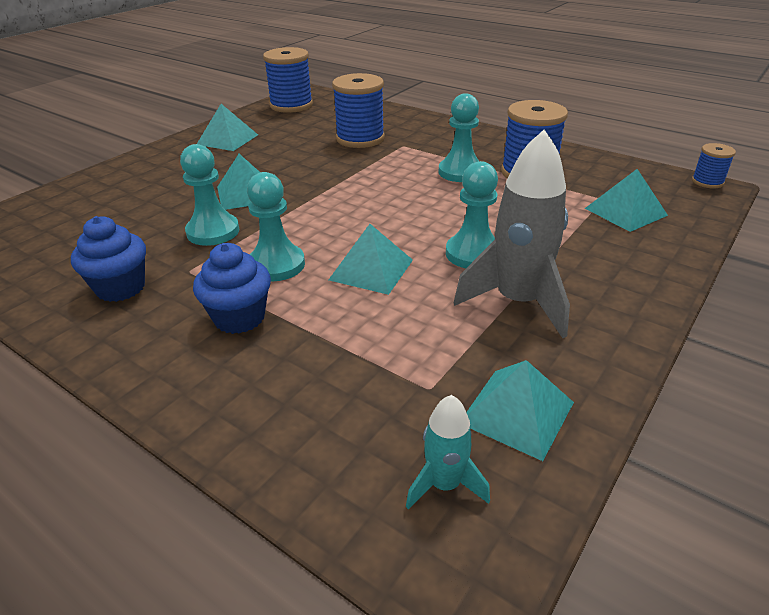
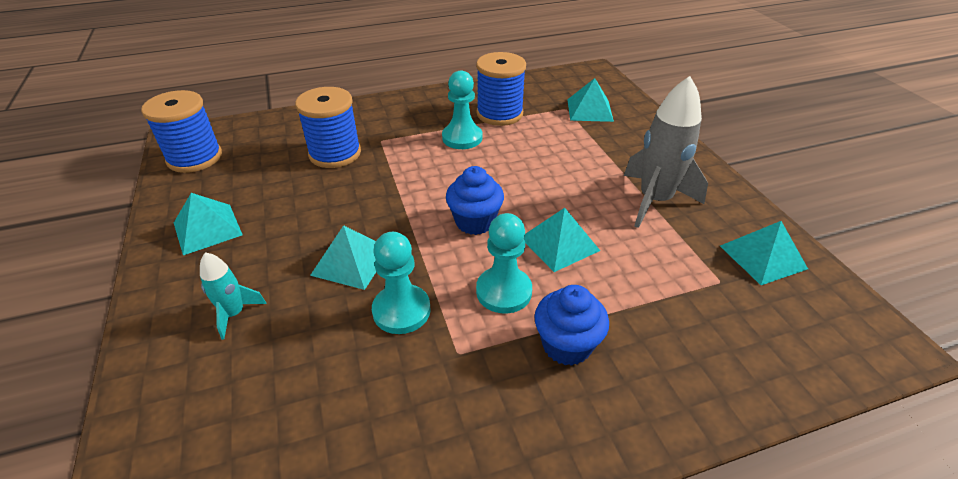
camera: 55 degrees left, 5 degrees up
(121, 288) = (442, 416): blue cupcake -> blue cupcake (475, 222)
(444, 484) = (812, 317): turquoise rocket -> turquoise rocket (234, 314)
(473, 254) = (582, 189): turquoise pawn -> none
(707, 182) = (585, 68): blue spool -> none

